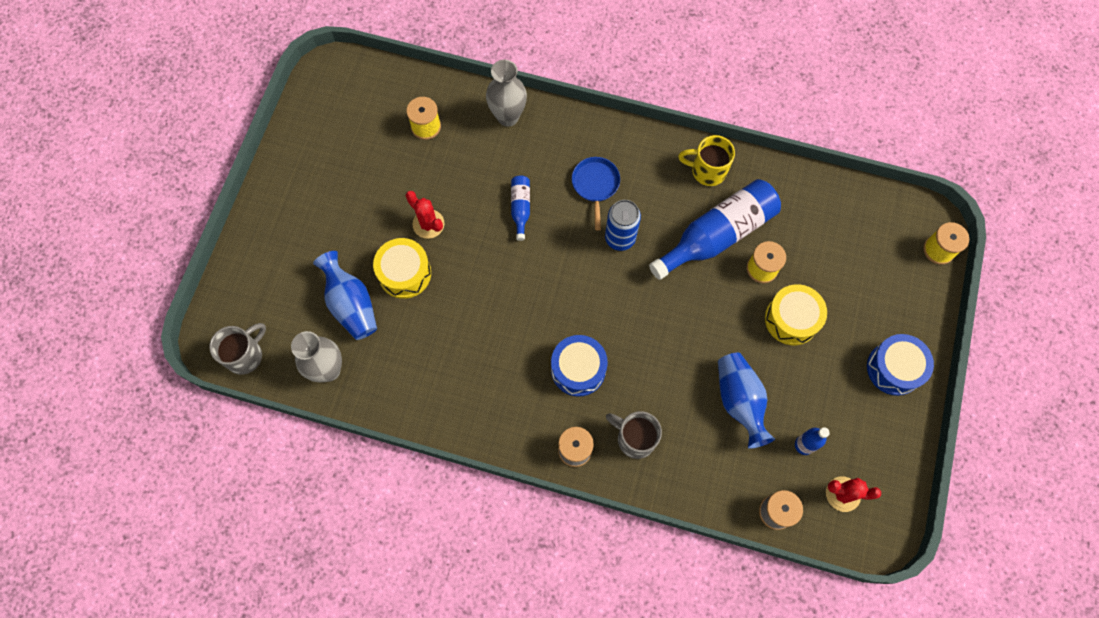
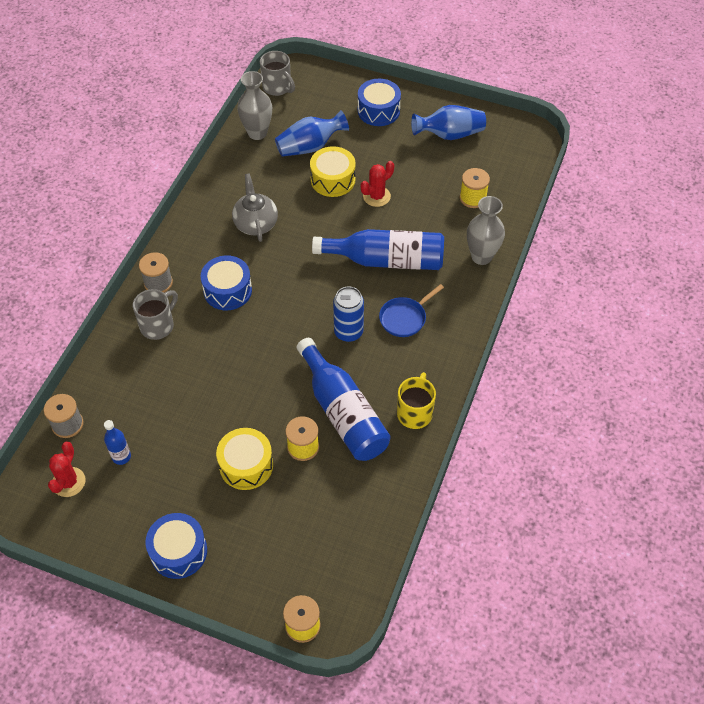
camera: 95 degrees right, 15 degrees down
(289, 231) = (378, 111): none -> blue drum
(477, 352) = (255, 223): none -> grey teapot
(520, 208) = (386, 260): blue bottle -> blue bottle, size x2.16
(595, 185) = (405, 318): blue pan -> blue pan turned 135 degrees clockwise
(739, 401) = (174, 409): blue vase -> blue vase (449, 134)

